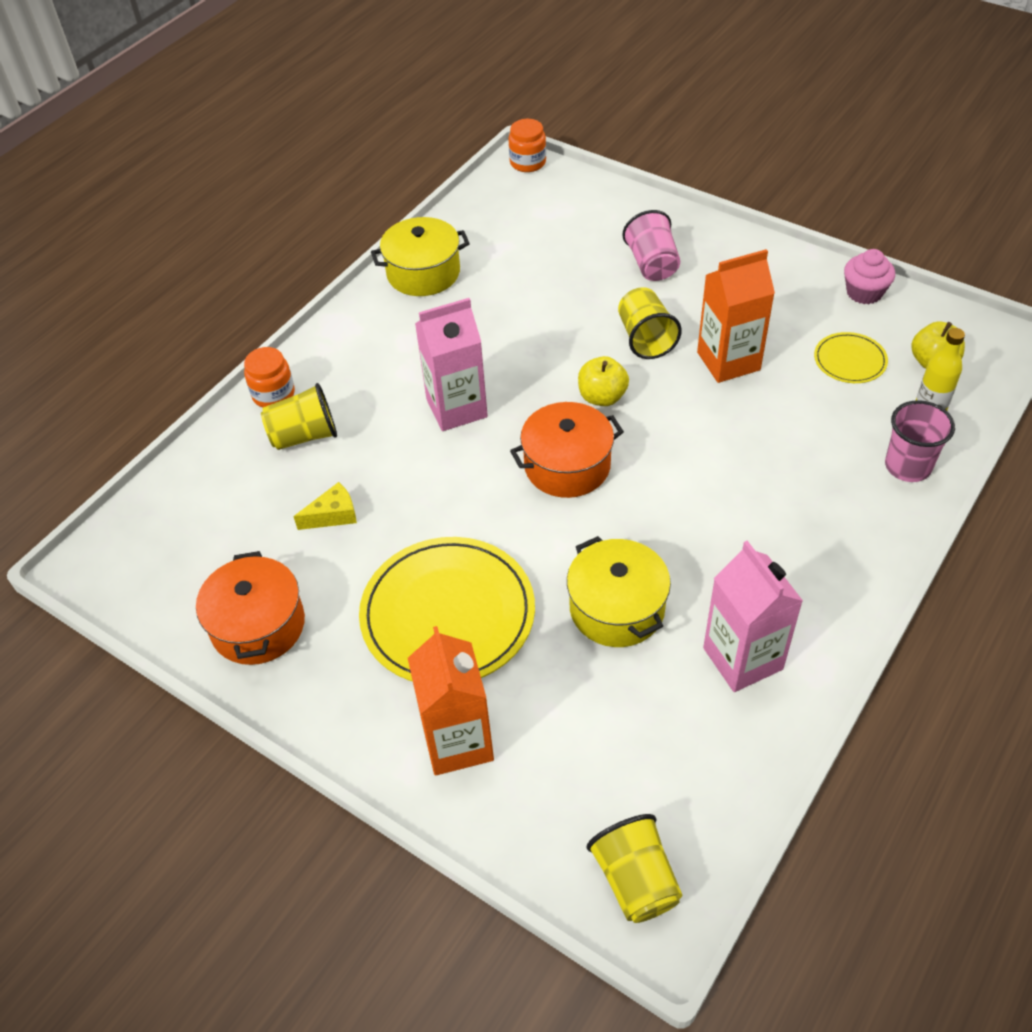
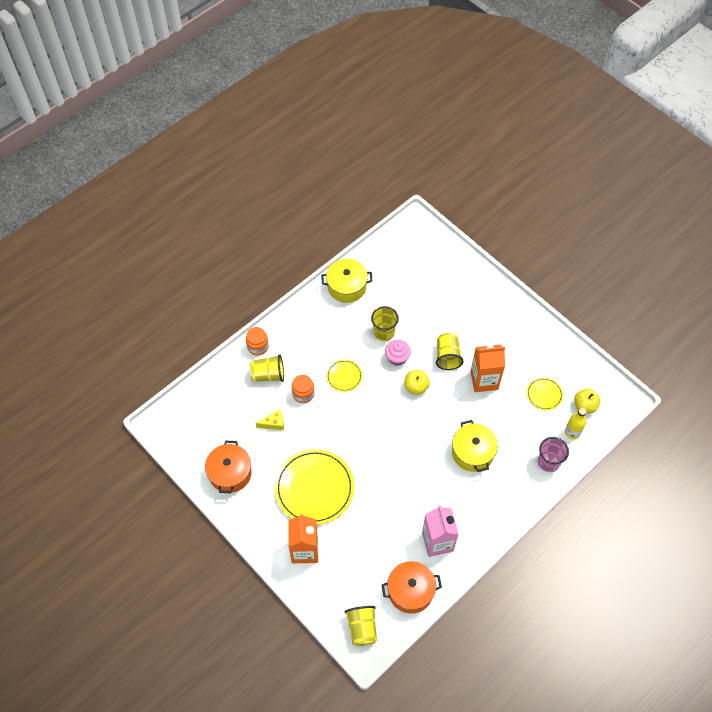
camera: 10 degrees right, 10 degrees up
(456, 408) = (344, 376): pink carton -> yellow plate
(513, 326) = (384, 332): none -> yellow cup
(528, 163) = (419, 222): orange jar -> orange jar (303, 394)
(567, 466) = (388, 422): orange pot -> orange pot (410, 591)
(617, 608) = (390, 503): yellow pot -> yellow pot (472, 452)
(652, 264) = (465, 309): pink cup -> none
(864, 292) = (567, 354): pink cupcake -> pink cupcake (397, 357)

